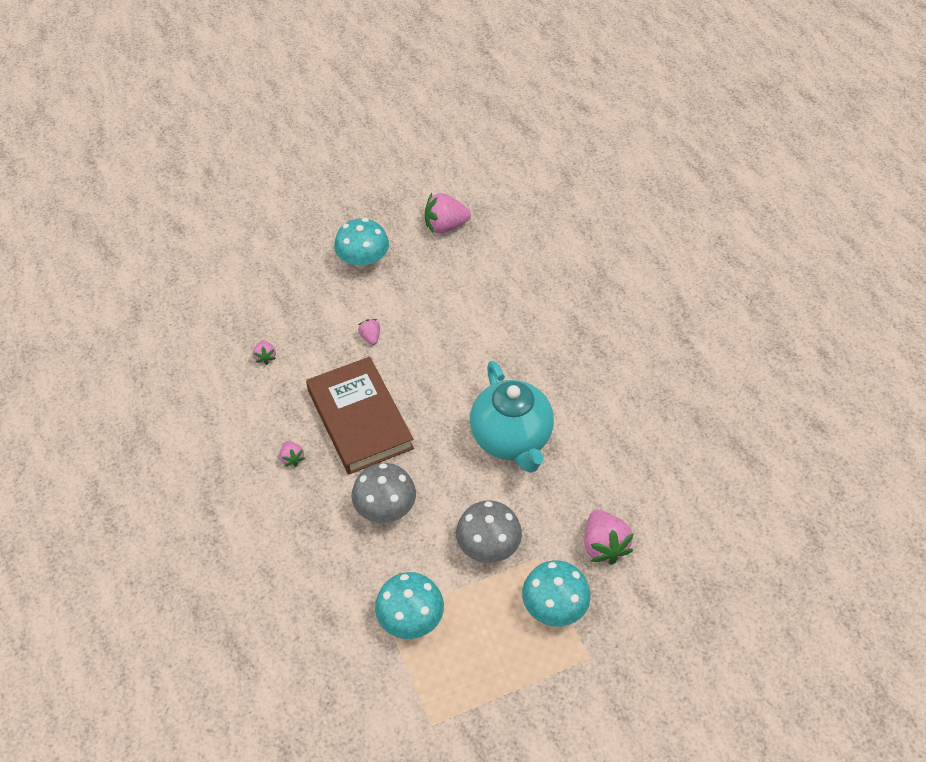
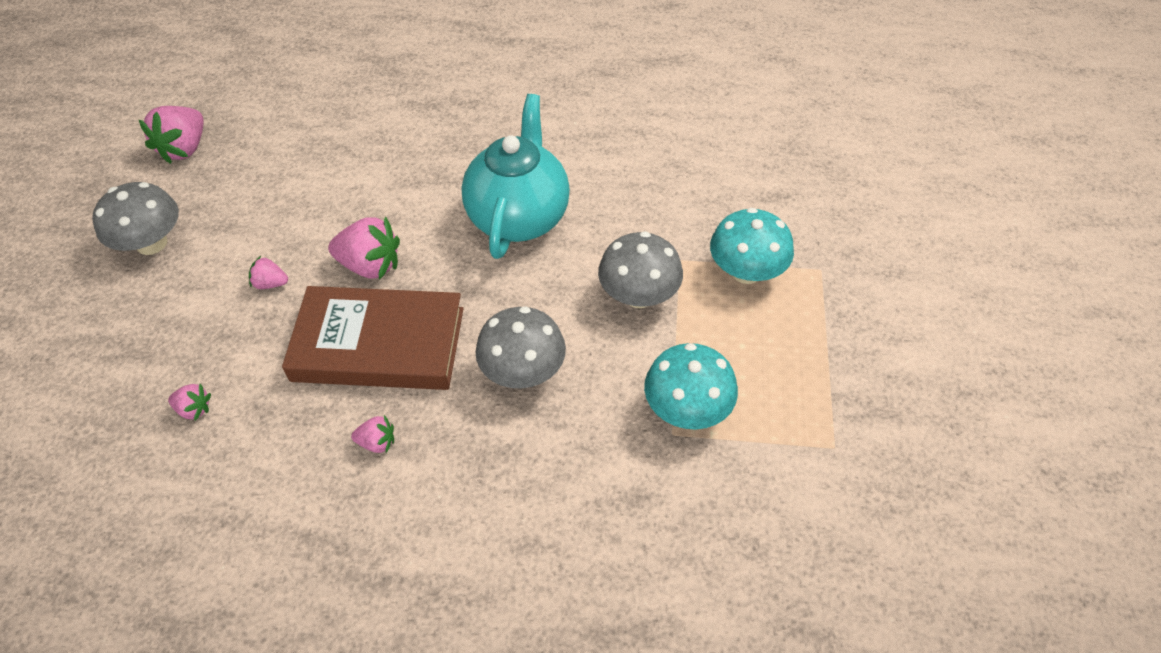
camera: 60 degrees left, 0 degrees up
(363, 260) = (151, 243): turquoise mushroom -> grey mushroom
(511, 439) = (519, 217): turquoise teapot -> turquoise teapot turned 90 degrees counterclockwise
(603, 545) = (699, 201): pink strawberry -> pink strawberry (370, 265)

